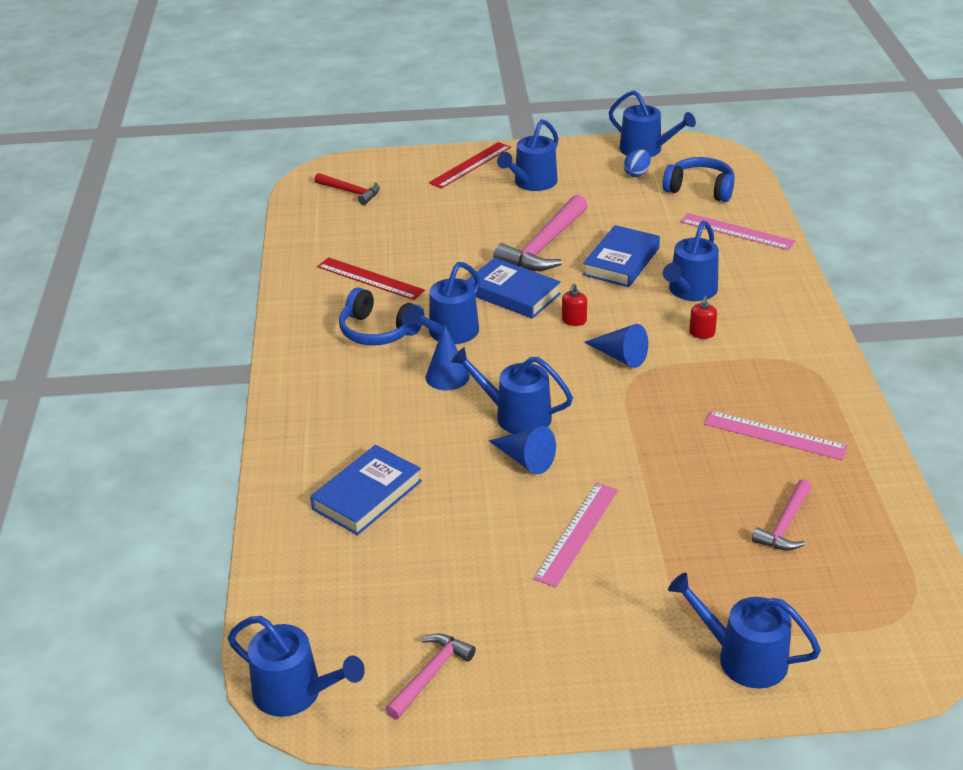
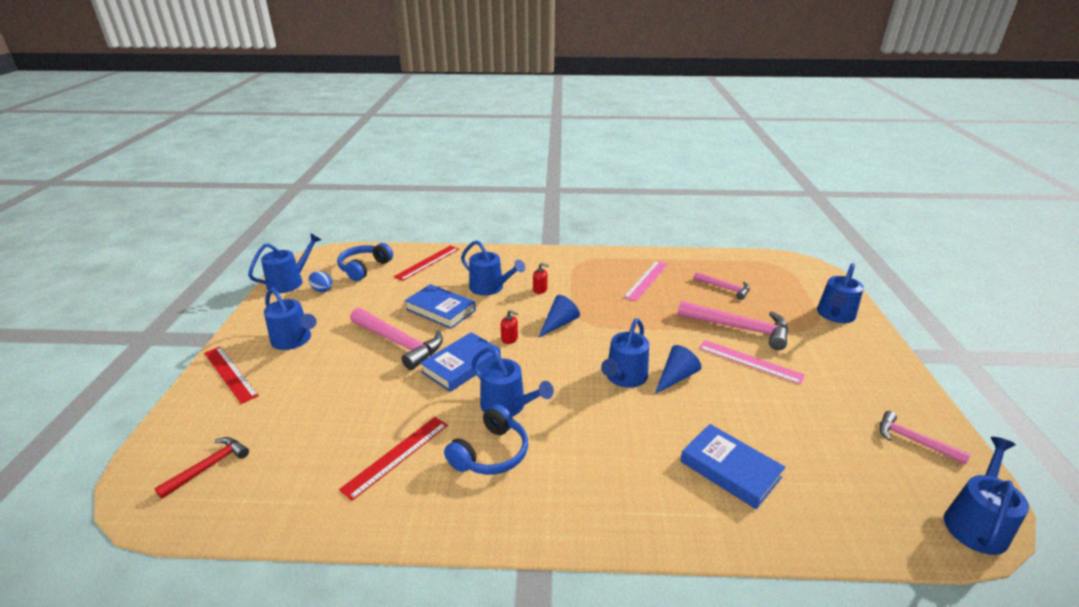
camera: 85 degrees left, 5 degrees down
(447, 376) = (569, 411): blue cone -> none
(662, 530) = (739, 328): none -> pink hammer
(737, 231) = (427, 262): pink ruler -> red ruler

